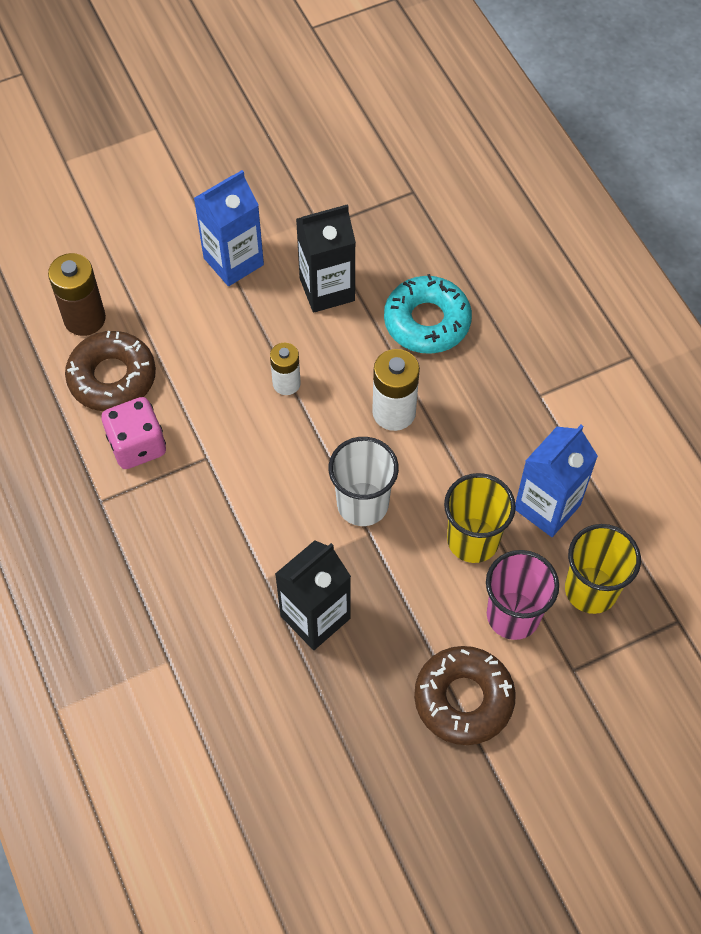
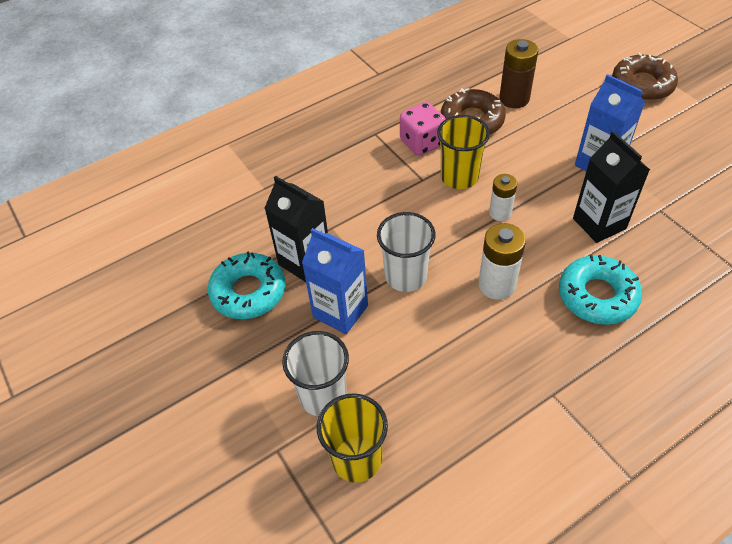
camera: 85 degrees right, 10 degrees down
(351, 690) = (248, 292): none -> turquoise donut
(463, 699) = (245, 367): brown donut -> brown donut (642, 85)
(473, 540) = (389, 357): yellow cup -> yellow cup (459, 177)
(513, 615) = (323, 396): pink cup -> white cup
(547, 507) = (434, 413): blue carton -> blue carton (340, 311)

